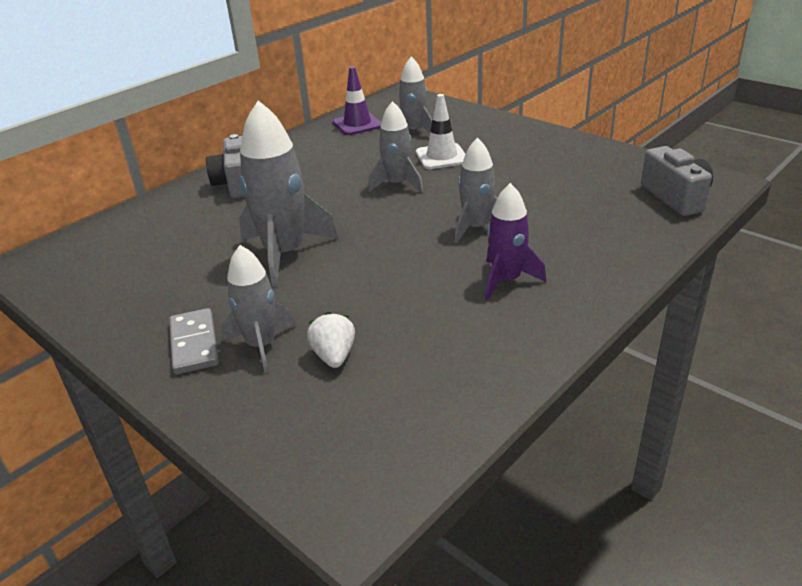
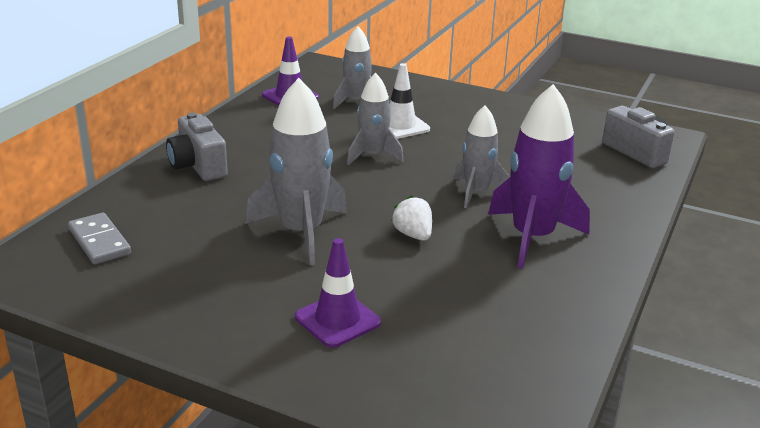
camera: 20 degrees left, 5 degrees down
(194, 344) = (267, 327): grey domino -> grey domino (99, 241)
(261, 345) = (337, 320): grey rocket -> purple traffic cone
(334, 356) = (415, 321): white strawberry -> white strawberry (413, 235)
(506, 280) = (532, 237): purple rocket -> purple rocket, size x1.60

